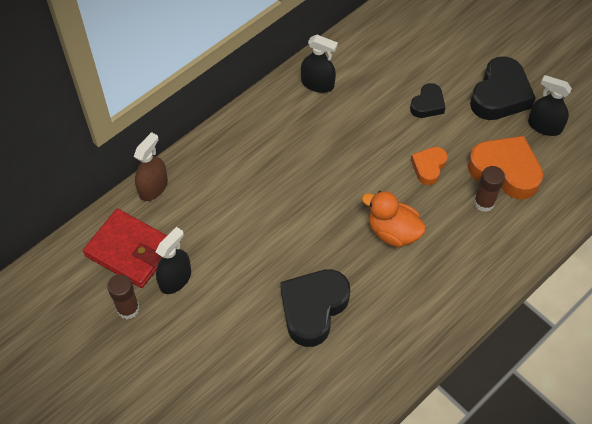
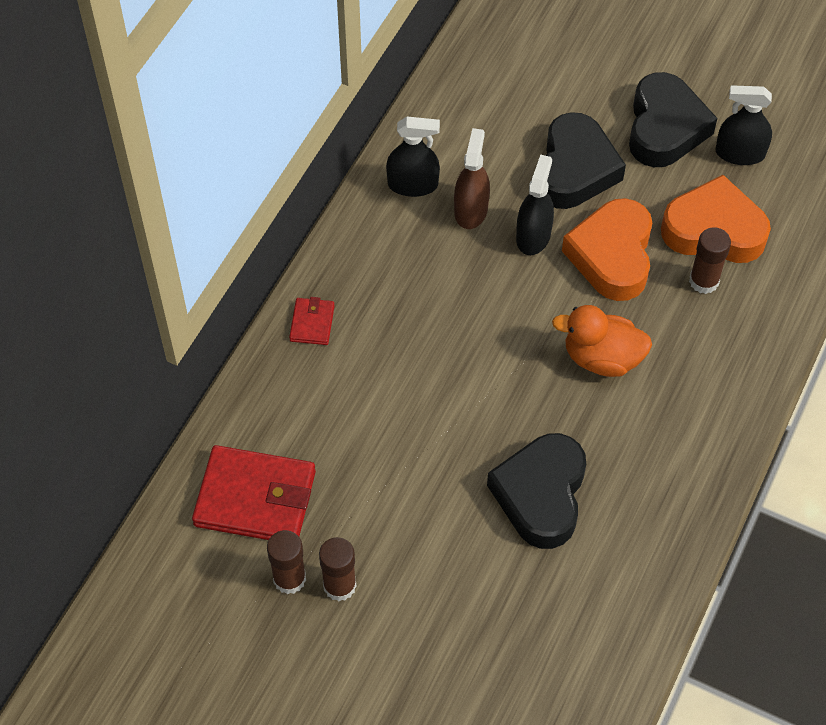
camera: 20 degrees left, 0 degrees up
(153, 187) = (247, 400): brown spray bottle -> brown spray bottle (471, 210)
(157, 324) = (339, 585): none -> brown glue stick
(175, 279) = (336, 517): black spray bottle -> black spray bottle (533, 236)
(215, 151) = (312, 323): none -> red wallet
(427, 104) = (575, 169): black heart -> black heart, size x1.79
(428, 167) = (612, 255): orange heart -> orange heart, size x1.79

